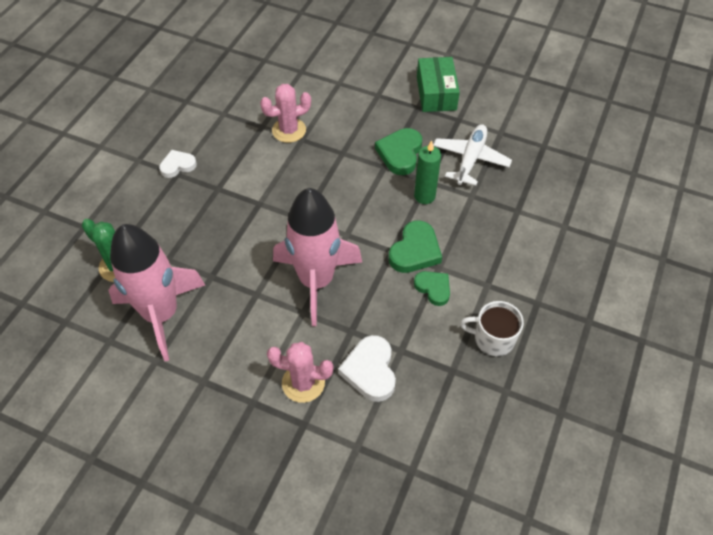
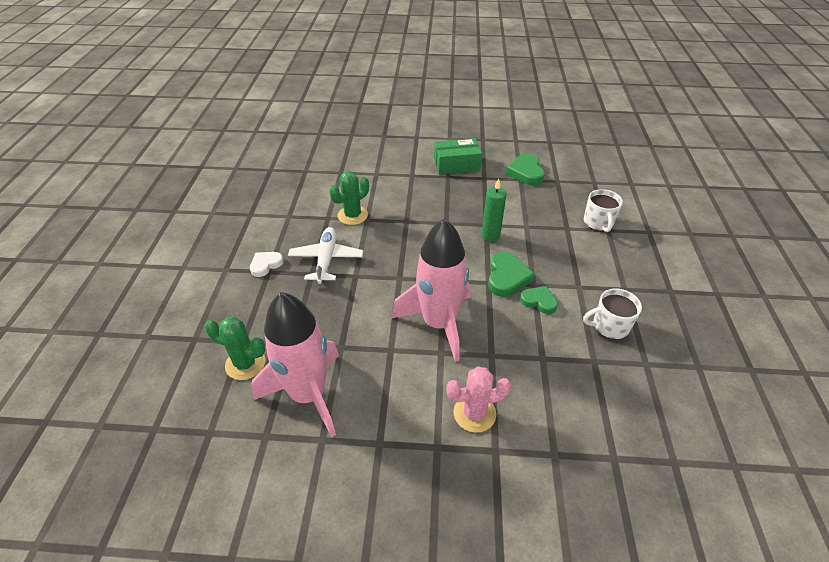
camera: 20 degrees left, 10 degrees down
(289, 130) = (352, 215): pink cactus -> green cactus
(370, 370) = (527, 383): white heart -> none
(400, 153) = (453, 211): green heart -> green heart (526, 172)
(436, 93) = (456, 164): green box -> green box turned 75 degrees counterclockwise
(470, 159) = (509, 202): white plane -> white plane (326, 259)
(559, 214) = (598, 222): none -> white mug

